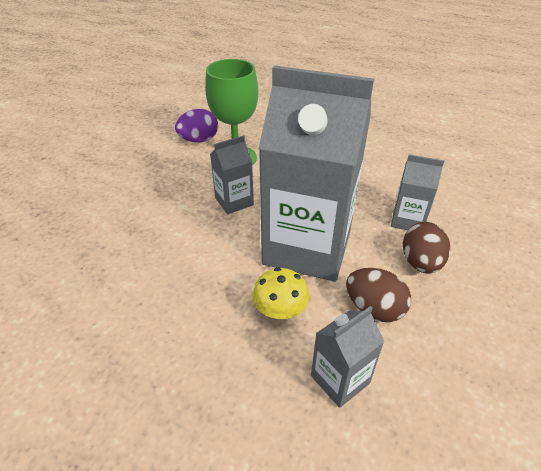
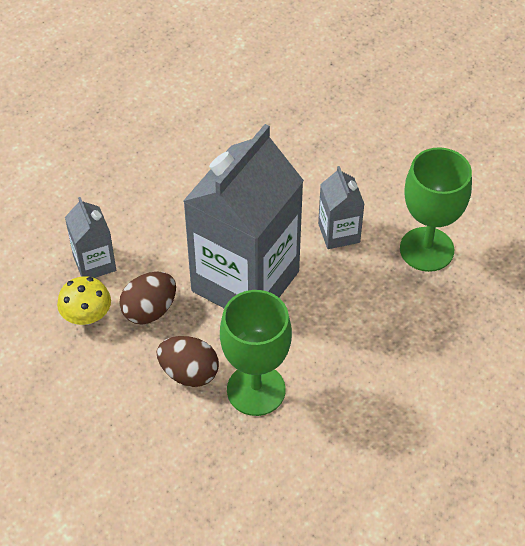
camera: 105 degrees right, 10 degrees up
(199, 140) = (480, 217): purple egg -> none
(280, 310) = (174, 240): yellow mushroom -> yellow mushroom (87, 315)
(407, 220) = (256, 390): grey carton -> green goblet

